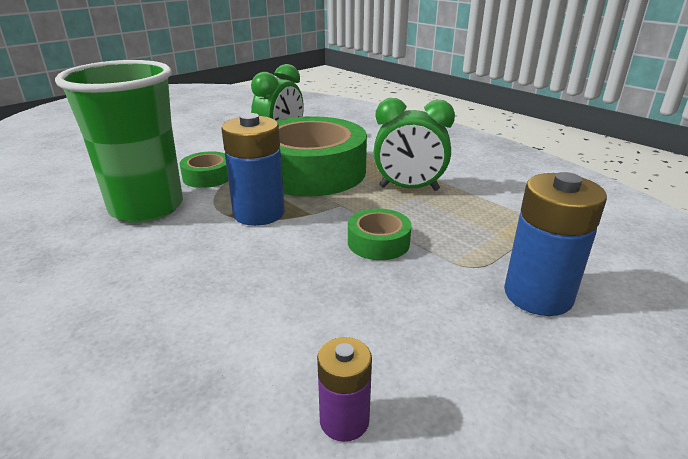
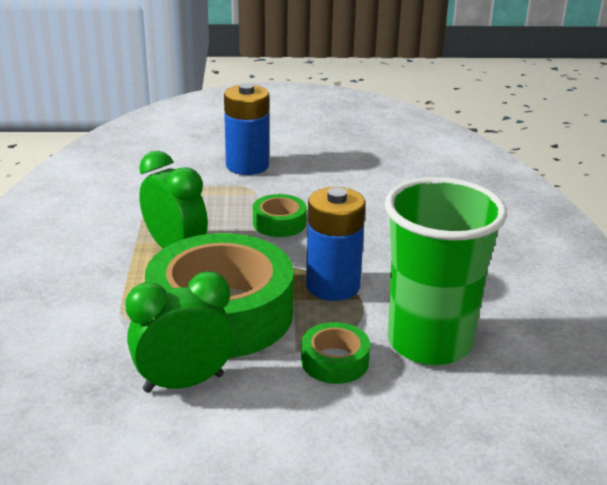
camera: 140 degrees left, 0 degrees up
(344, 420) = (407, 173): purple battery -> none

